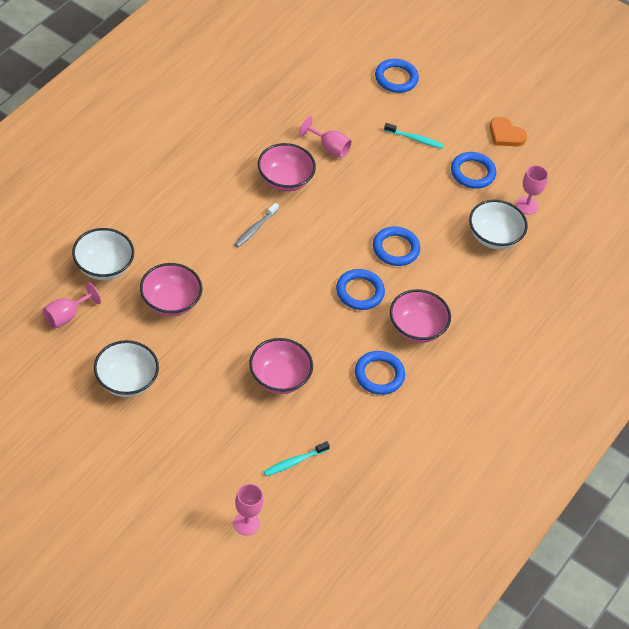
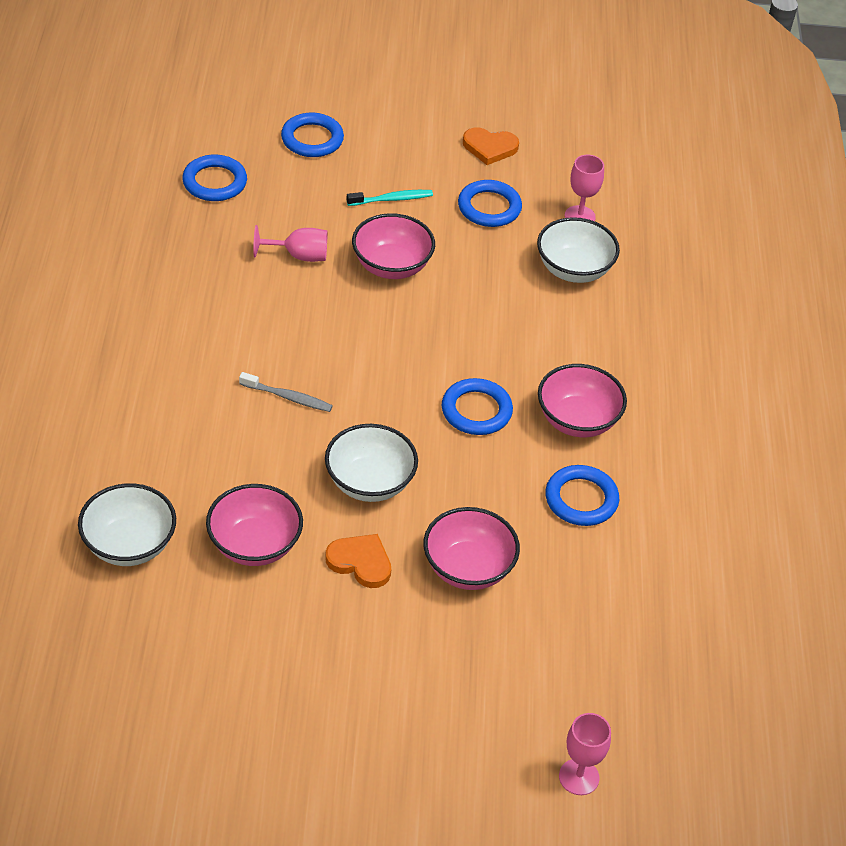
camera: 30 degrees left, 5 degrees down
(66, 316) = (129, 636): pink goblet -> none
(126, 381) = (279, 679): white bowl -> white bowl (369, 482)
(221, 343) = (360, 562): none -> orange heart
(255, 228) = (288, 397): grey toothbrush -> grey toothbrush turned 75 degrees counterclockwise
(285, 180) = (276, 320): pink bowl -> pink bowl (391, 266)
(294, 462) = (571, 663): turquoise toothbrush -> none
(395, 248) = (475, 338): blue ring -> blue ring (214, 182)

